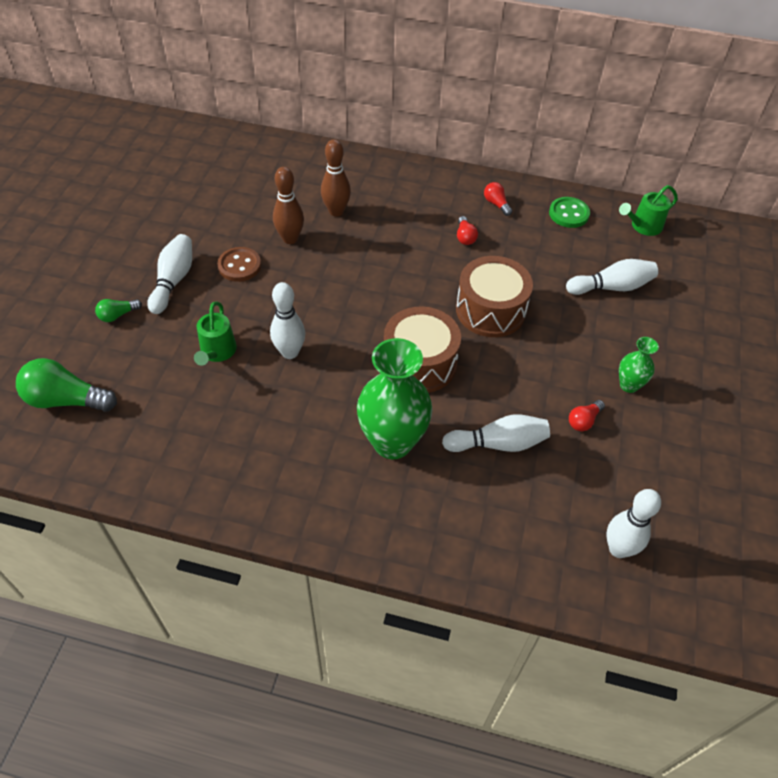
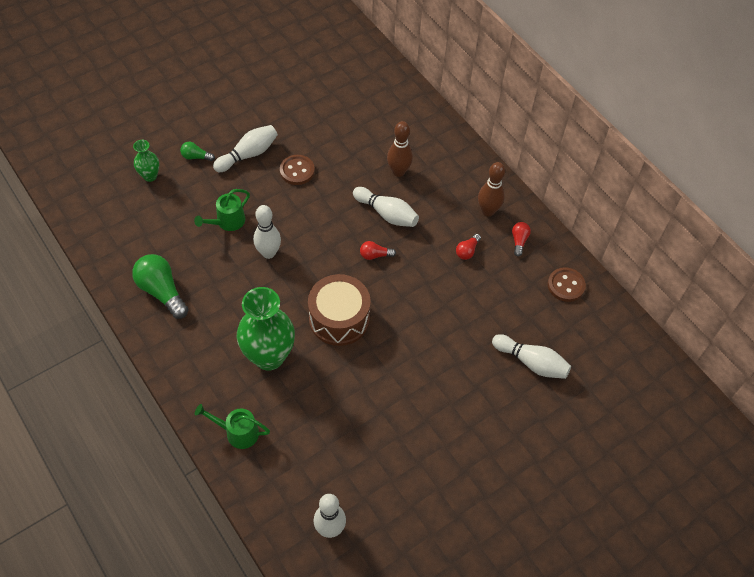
camera: 40 degrees right, 5 degrees up
(66, 400) = (121, 193): green light bulb -> green light bulb (162, 291)
(290, 239) = (347, 172): brown bowling pin -> brown bowling pin (488, 211)
(490, 310) = (425, 316): brown drum -> none
(498, 443) = (330, 407): white bowling pin -> white bowling pin (387, 214)
(568, 214) = (566, 285): green button -> brown button
(583, 421) = (401, 436): red light bulb -> red light bulb (375, 255)
(629, 385) = (460, 438): green vase -> green vase (150, 176)
(643, 226) = (613, 335): green watering can -> green watering can (237, 432)

